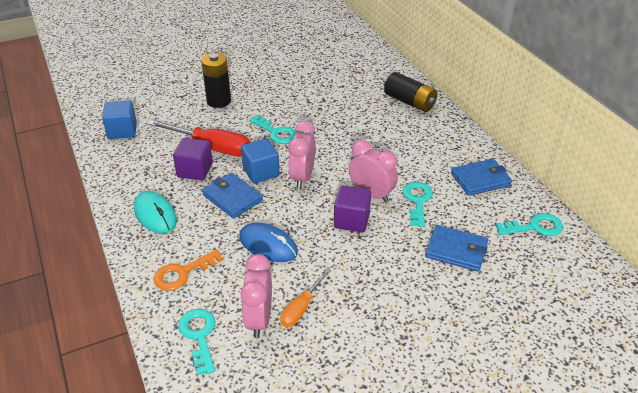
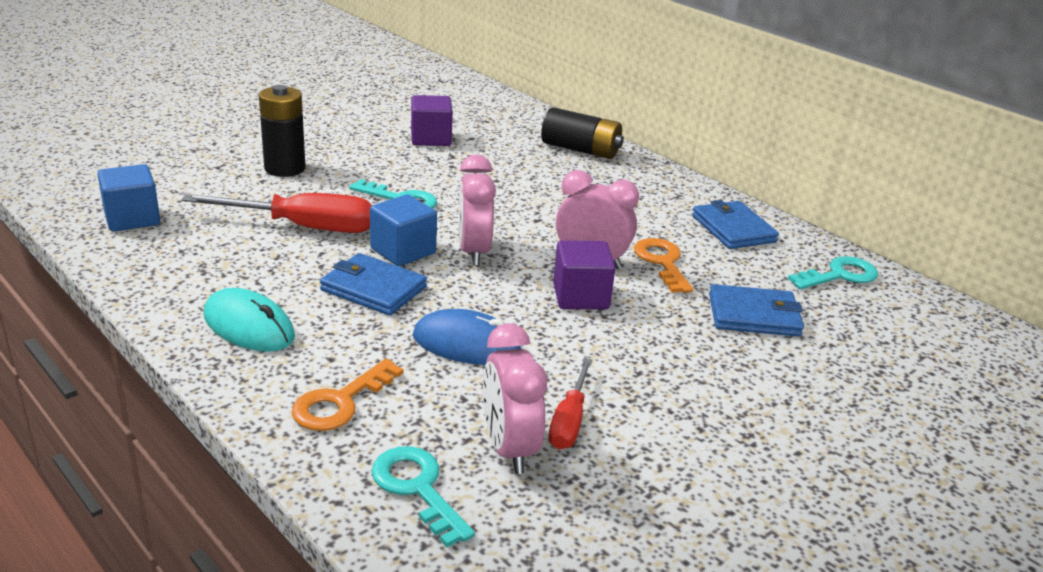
camera: 20 degrees left, 10 degrees down
(195, 170) = (290, 259): purple cube -> purple cube (431, 138)
(301, 308) = (569, 421): orange screwdriver -> red screwdriver
(417, 201) = (662, 262): turquoise key -> orange key
(480, 179) = (733, 229): blue wallet -> blue wallet turned 75 degrees counterclockwise

